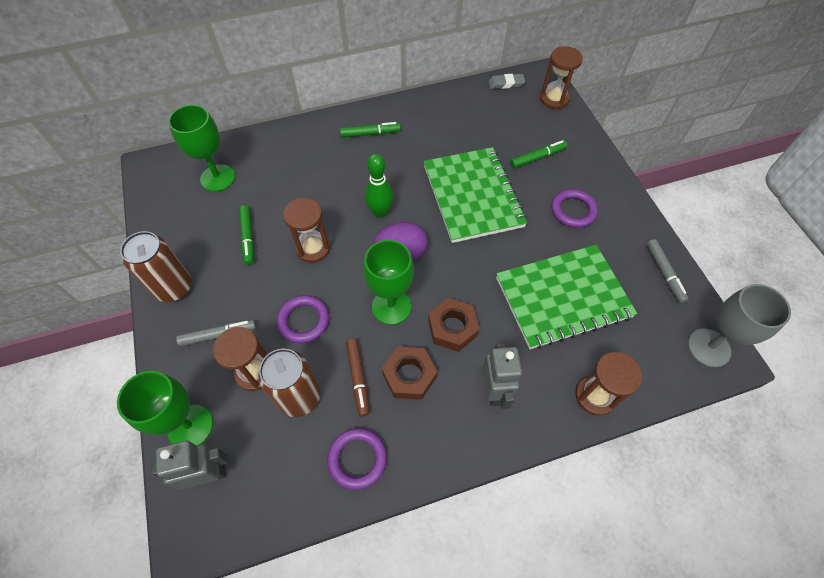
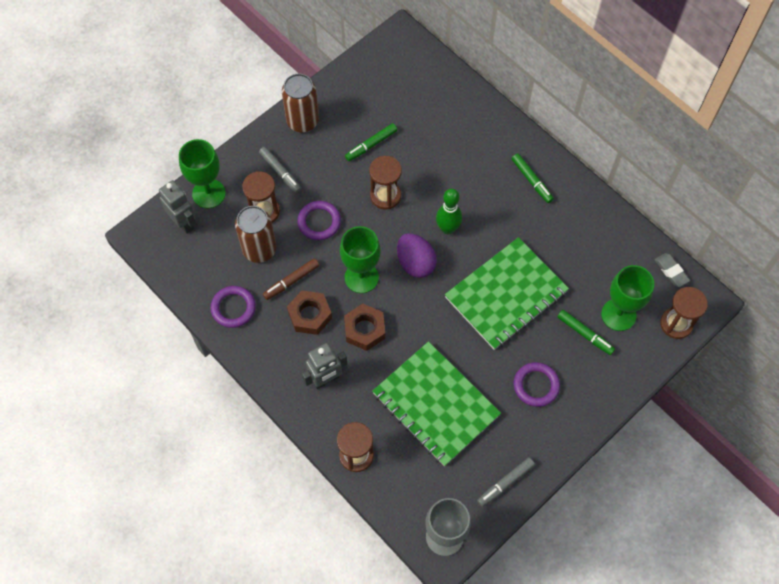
camera: 65 degrees right, 5 degrees up
(218, 178) = (416, 91): green goblet -> green goblet (618, 315)

